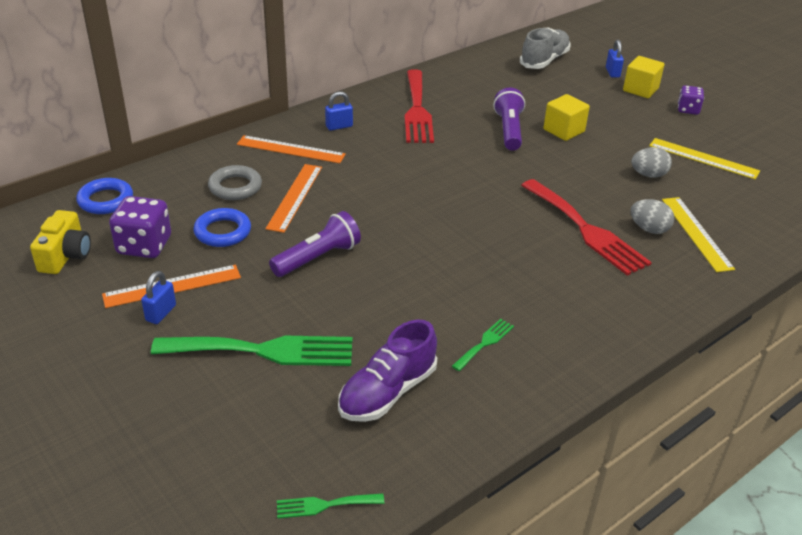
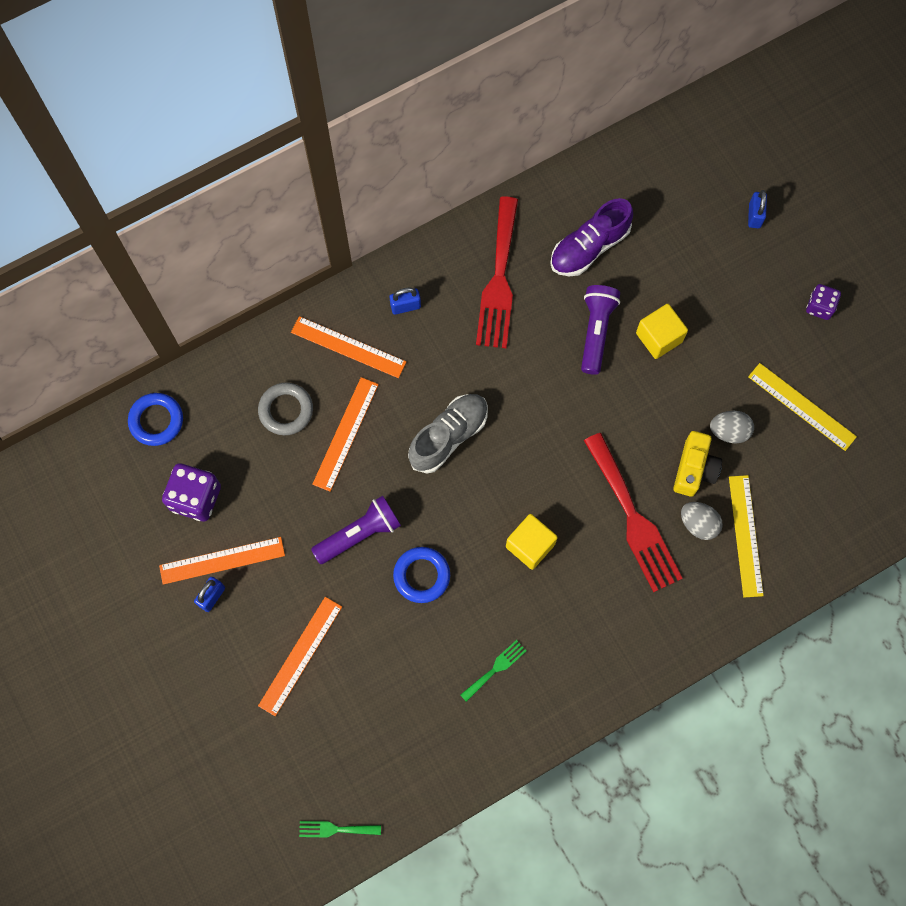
camera: 10 degrees right, 35 degrees up
(66, 255) = (123, 505): yellow camera -> yellow camera (694, 469)
(223, 232) = (270, 484): blue ring -> blue ring (421, 575)
(264, 351) = (300, 655): green fork -> orange ruler
(387, 392) = (400, 718): purple shoe -> purple shoe (589, 247)
(544, 61) = (676, 180): grey shoe -> grey shoe (448, 436)
(640, 89) = (777, 257): yellow cube -> yellow cube (530, 545)

